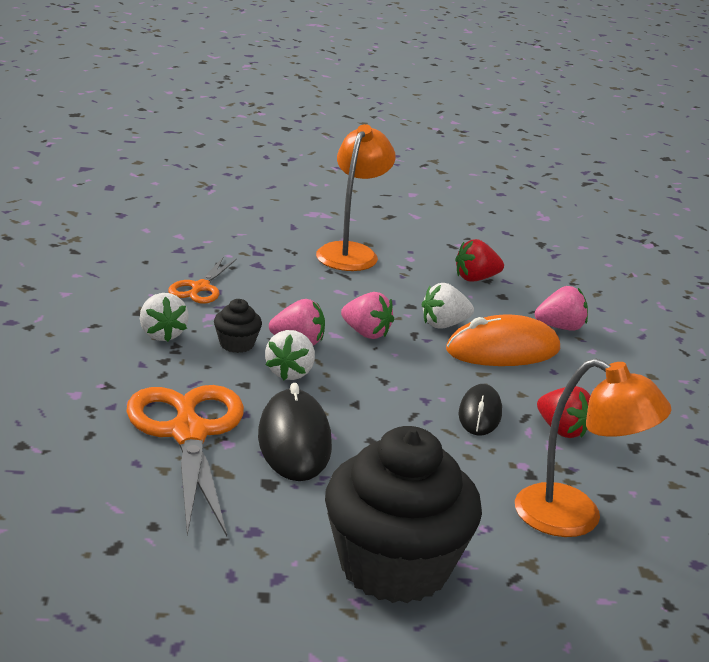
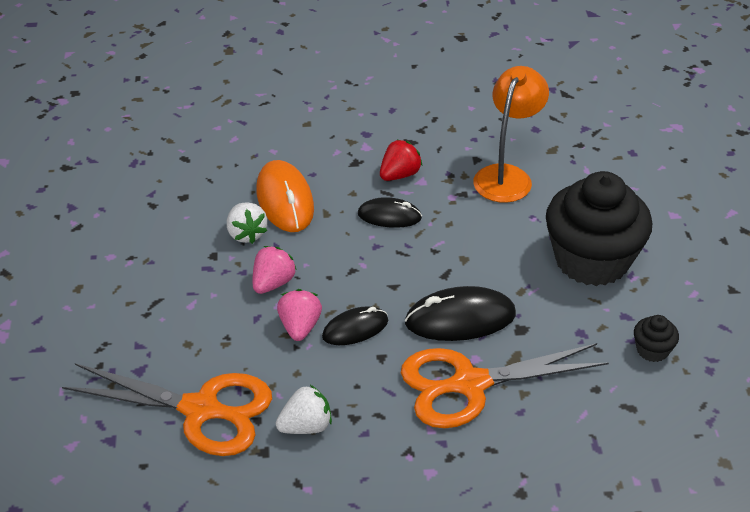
camera: 90 degrees left, 15 degrees up
(200, 288) = (201, 410): orange scissors -> orange scissors, size x1.92
(236, 344) = (312, 369): black cupcake -> black cupcake (652, 350)
(290, 373) = (355, 329): white strawberry -> black mouse
(351, 252) = (101, 299): orange lamp -> none
(475, 278) = (150, 212): red strawberry -> none
(560, 327) = (237, 165): pink strawberry -> none

